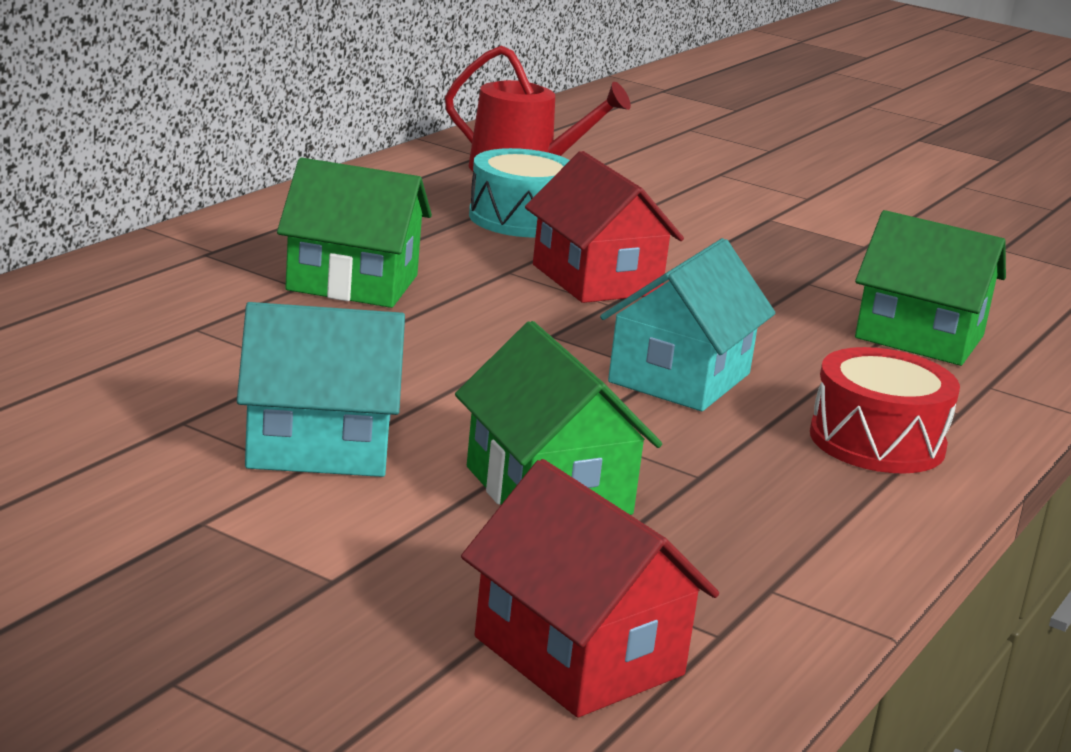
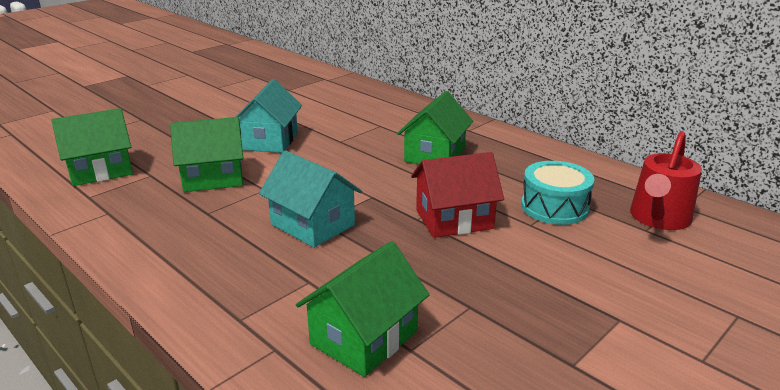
camera: 105 degrees right, 5 degrees up
(579, 656) = (101, 170): red house -> green house
(877, 441) = (216, 274): red drum -> none

